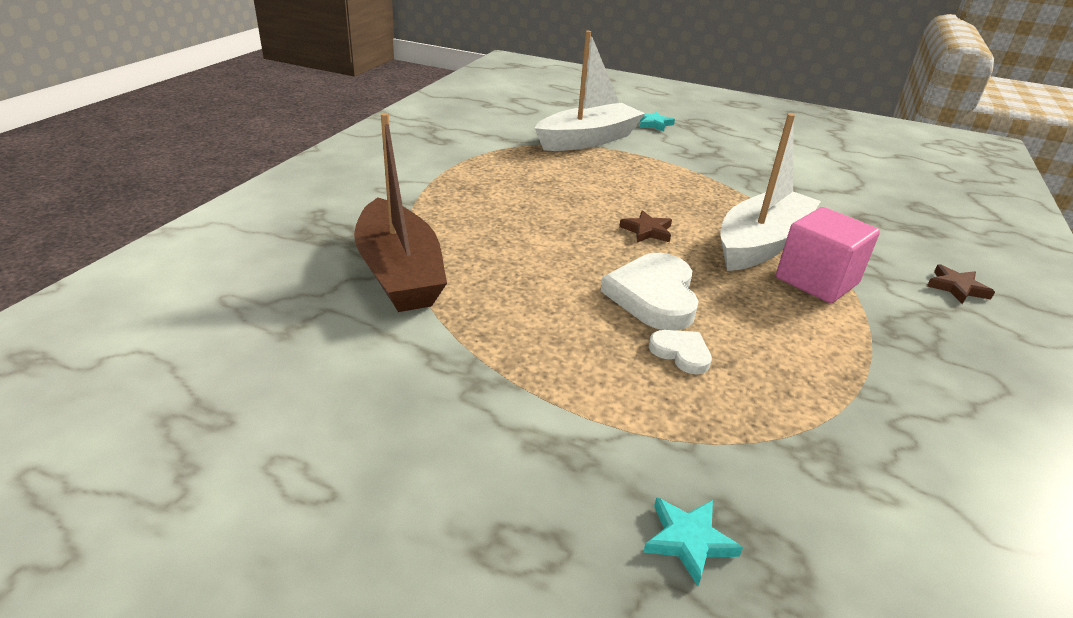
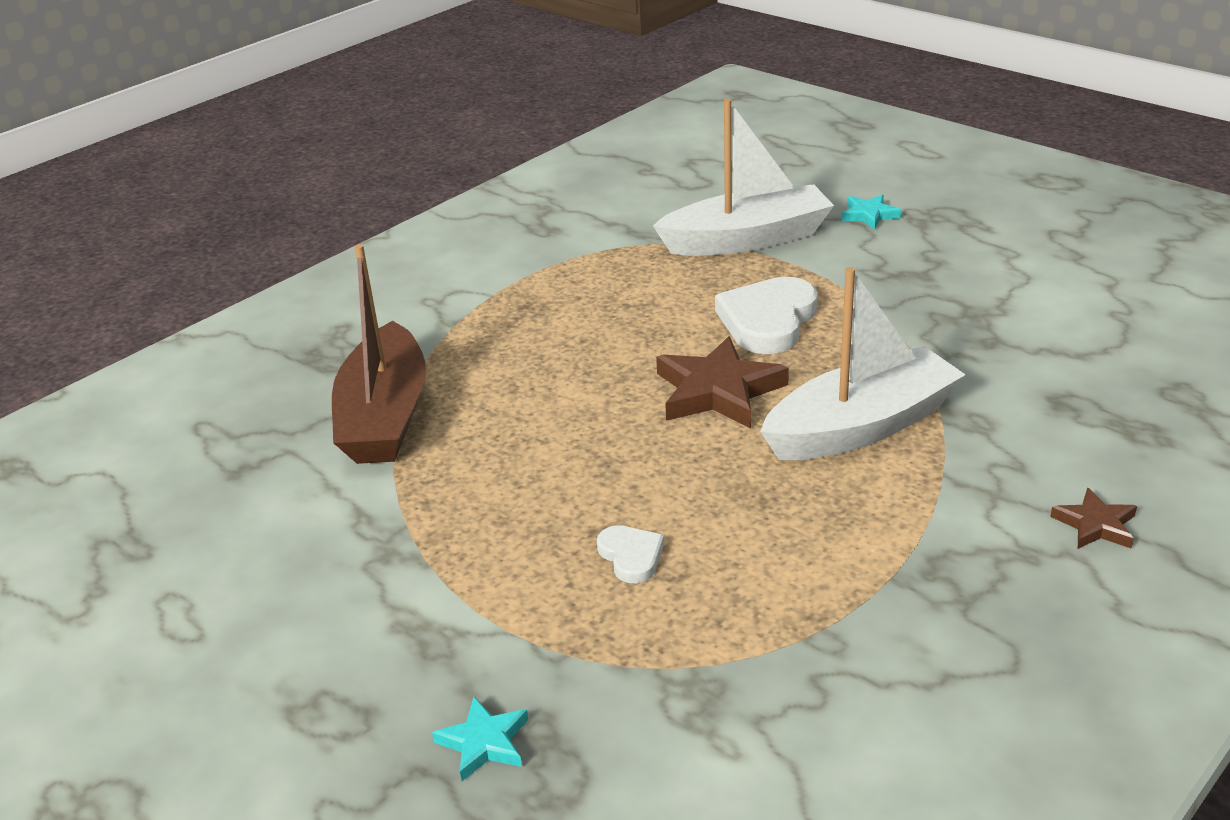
camera: 25 degrees right, 0 degrees up
(647, 231) = (718, 391): brown star -> brown star, size x1.88
(654, 296) = (655, 481): white heart -> white heart (768, 321)
(816, 280) = (892, 488): pink cube -> none

